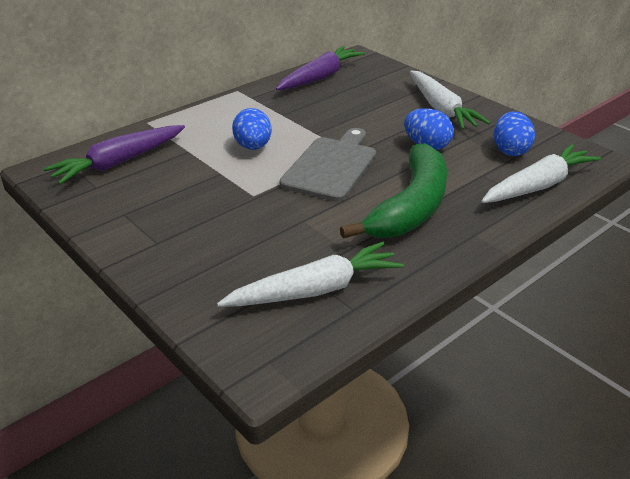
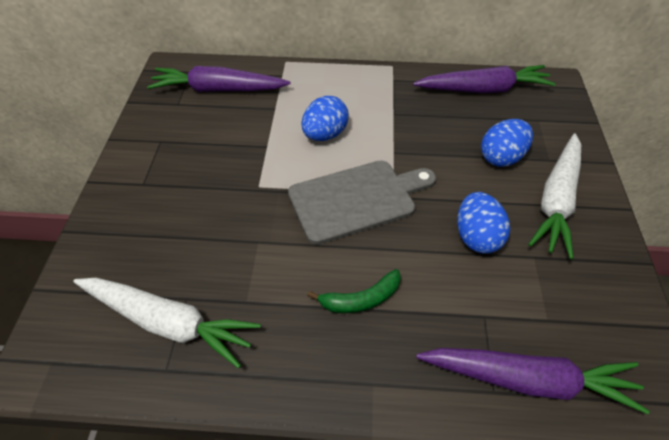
camera: 45 degrees right, 15 degrees up
(411, 206) = (361, 299): green banana -> green banana, size x0.45
(510, 150) = (562, 308): blue egg -> blue egg (501, 157)
(538, 186) = (528, 380): white carrot -> purple carrot

